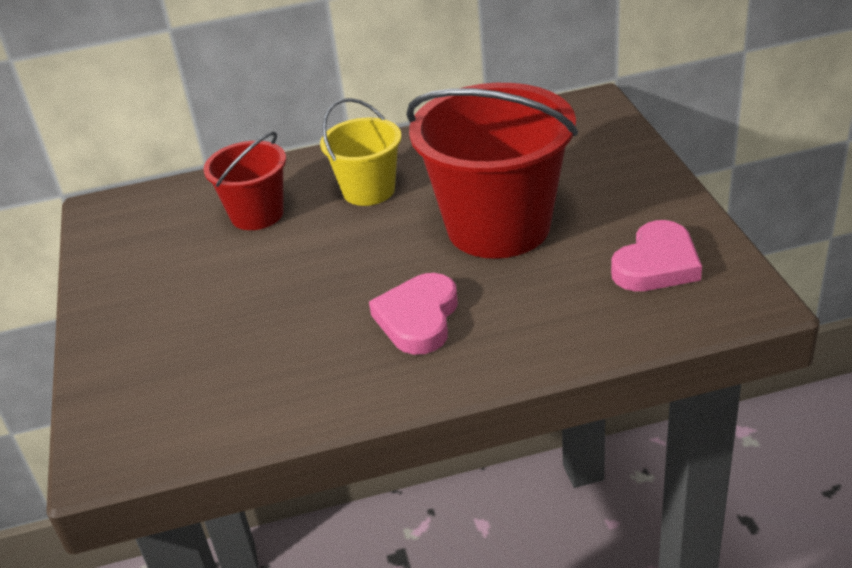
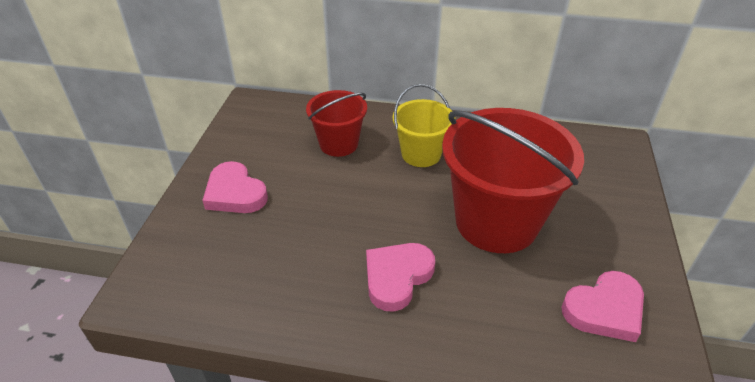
camera: 20 degrees right, 5 degrees up
(157, 311) = (235, 193): none -> pink heart

